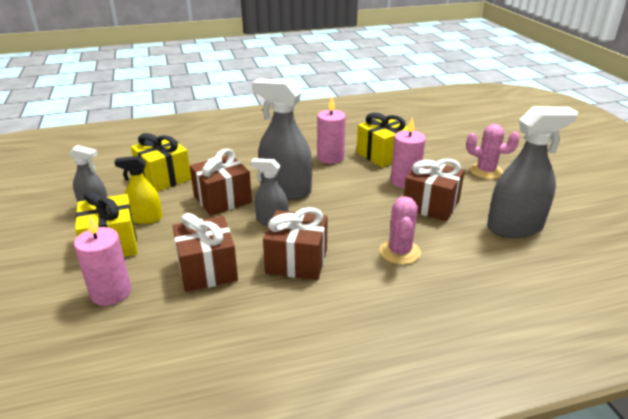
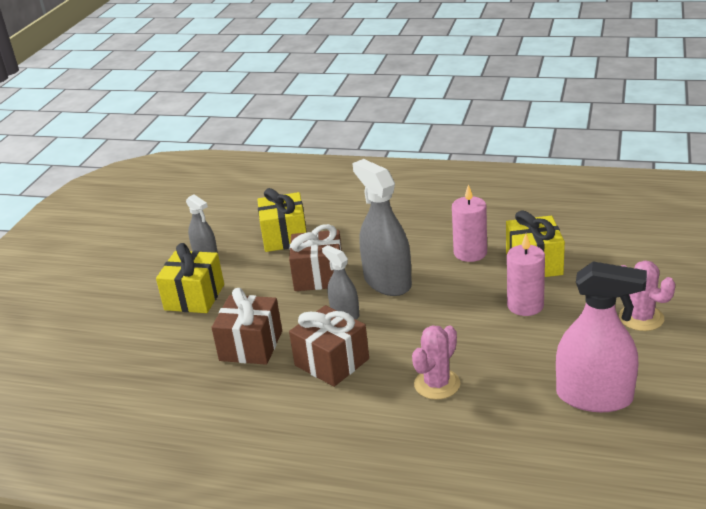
camera: 35 degrees right, 0 degrees up
(111, 292) = (165, 342): pink candle -> none
(146, 218) = (238, 278): yellow spray bottle -> none
(431, 205) = (525, 342): brown gift -> none
(515, 227) = (594, 397): grey spray bottle -> pink spray bottle

